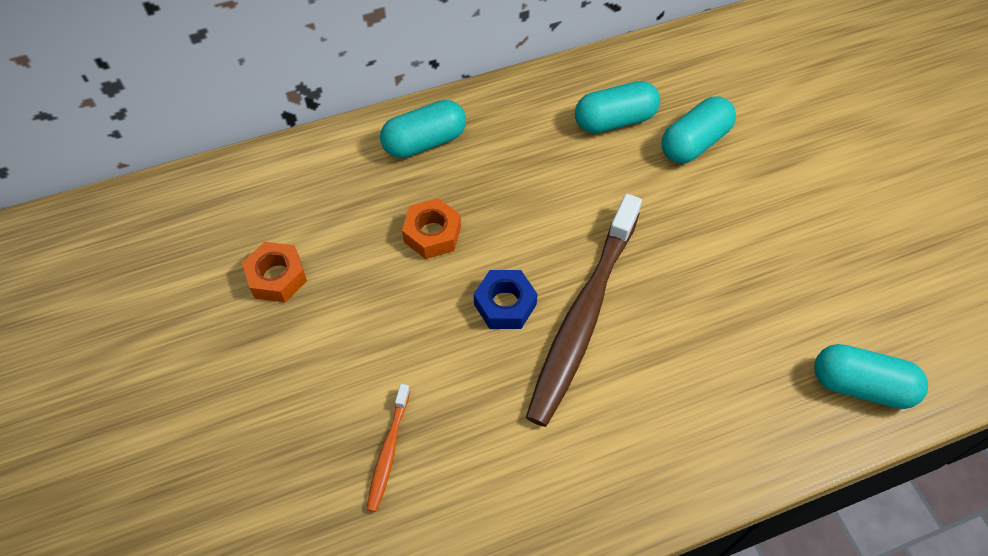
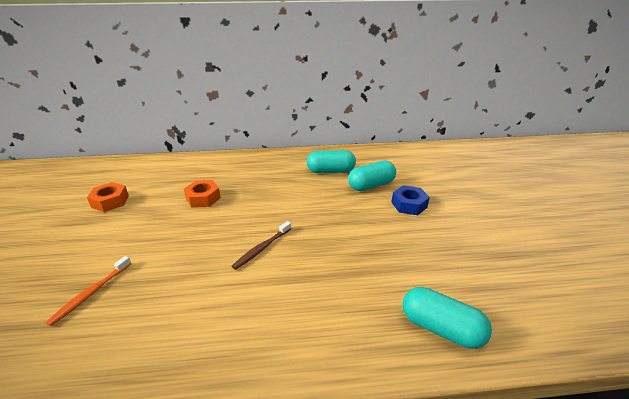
camera: 15 degrees right, 25 degrees down
(425, 142) = (227, 165): turquoise capsule -> none
(505, 304) = (219, 234): blue nut -> blue nut (409, 205)
(583, 315) = (262, 248): brown toothbrush -> brown toothbrush, size x0.45

